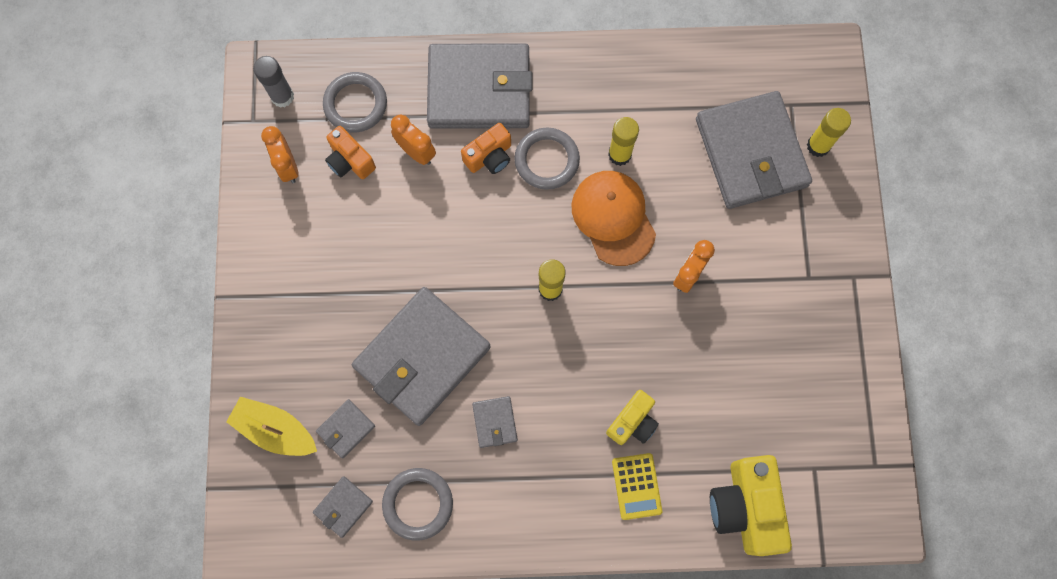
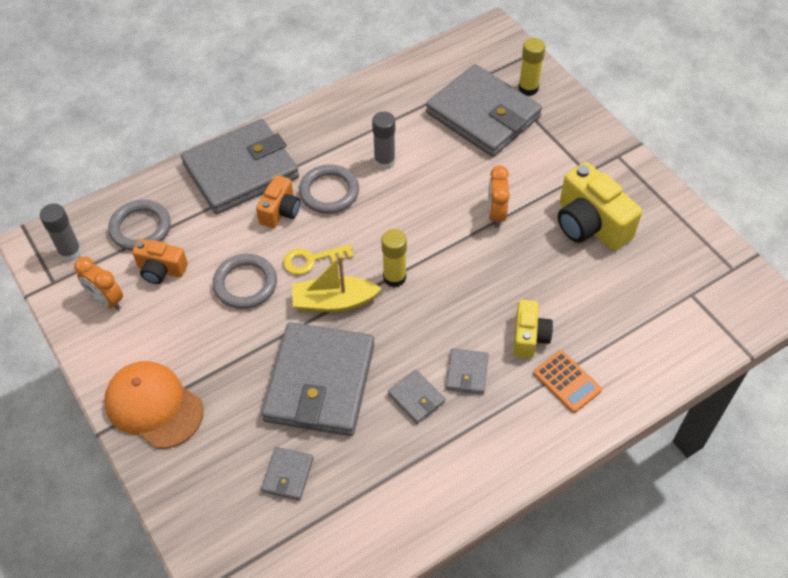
camera: 30 degrees left, 20 degrees down
(276, 430) = (222, 512): yellow boat -> yellow boat (334, 302)
(343, 507) = (326, 540): grey wallet -> grey wallet (467, 373)
(416, 152) = (216, 237): orange clock -> none
(418, 504) = (393, 499): grey ring -> grey ring (245, 284)
(488, 227) = (312, 260): none -> yellow key
(613, 218) = (410, 205): orange cap -> orange cap (154, 406)
(619, 154) = (384, 161): yellow glue stick -> grey glue stick
(636, 486) = (567, 381): yellow calculator -> orange calculator
(745, 507) = (662, 349): yellow camera -> yellow camera (590, 224)

